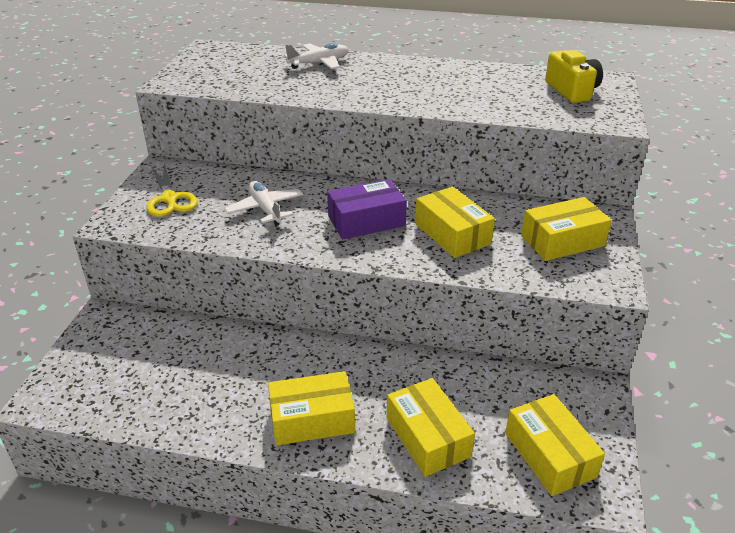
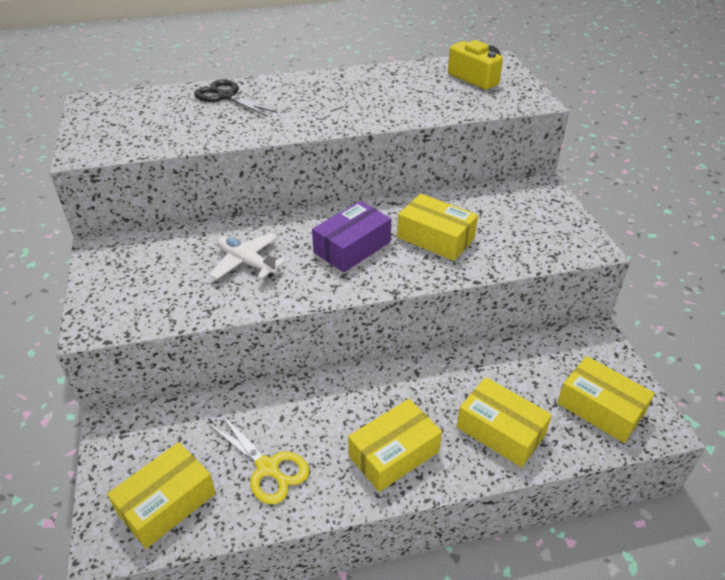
camera: 25 degrees left, 5 degrees up
(169, 199) = (137, 280): yellow scissors -> yellow scissors (267, 468)
(319, 63) = (226, 96): white plane -> black scissors
(562, 241) = (527, 218): yellow box -> yellow box (166, 503)

